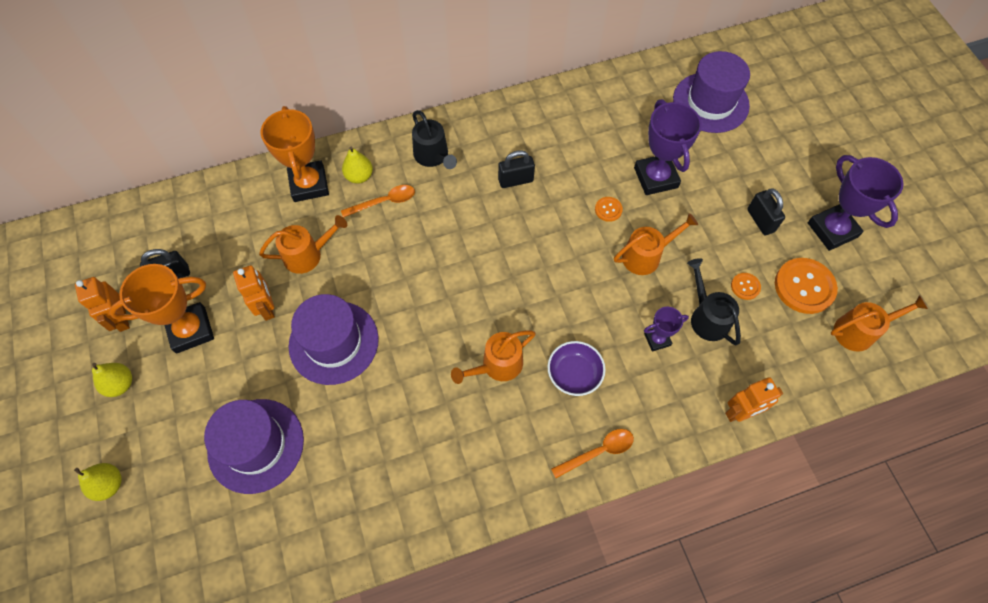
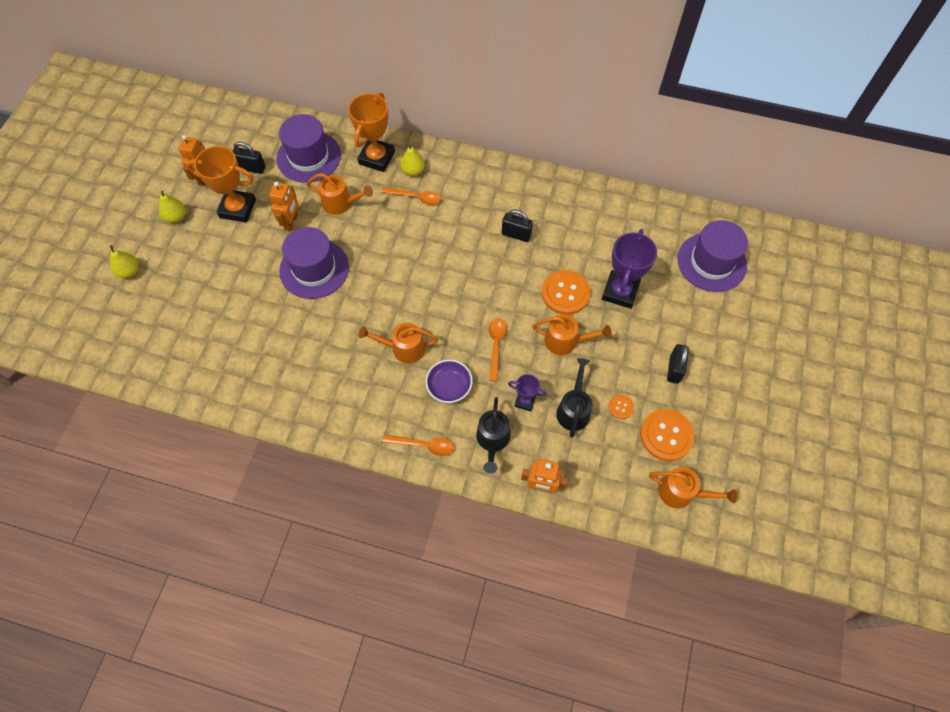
camera: 35 degrees right, 0 degrees up
(256, 445) = (222, 302): purple hat -> purple hat (309, 157)
(433, 156) = (472, 185): black watering can -> black watering can (492, 441)
(586, 303) = (496, 346): none -> orange spoon
(608, 209) = (565, 293): orange button -> orange button, size x2.06
(832, 230) = (726, 410): purple trophy -> none

